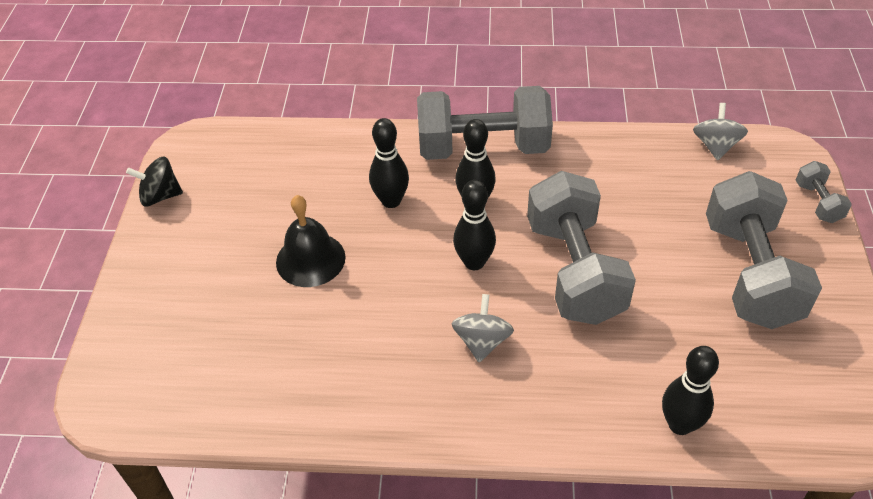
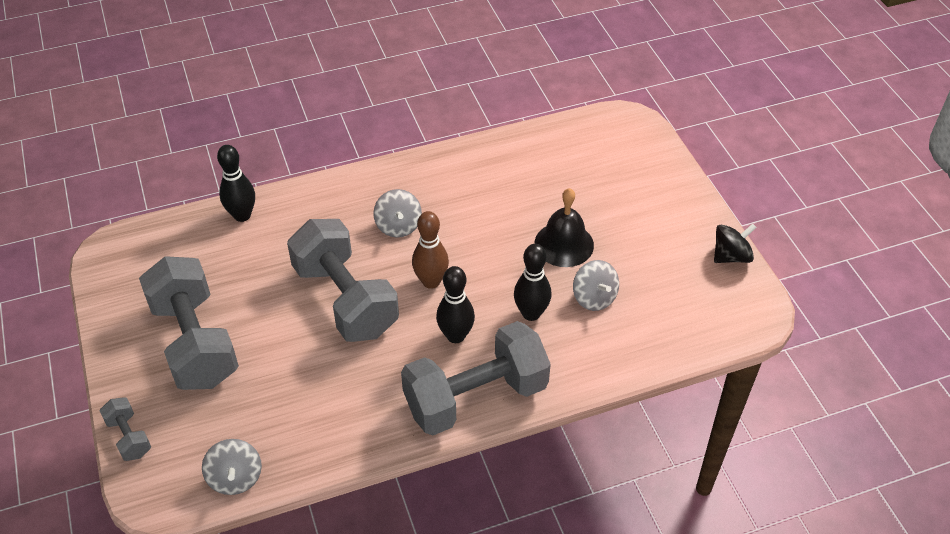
camera: 155 degrees right, 0 degrees up
(321, 197) = (594, 298): none -> grey spinning top
(474, 262) = (431, 281): black bowling pin -> brown bowling pin

